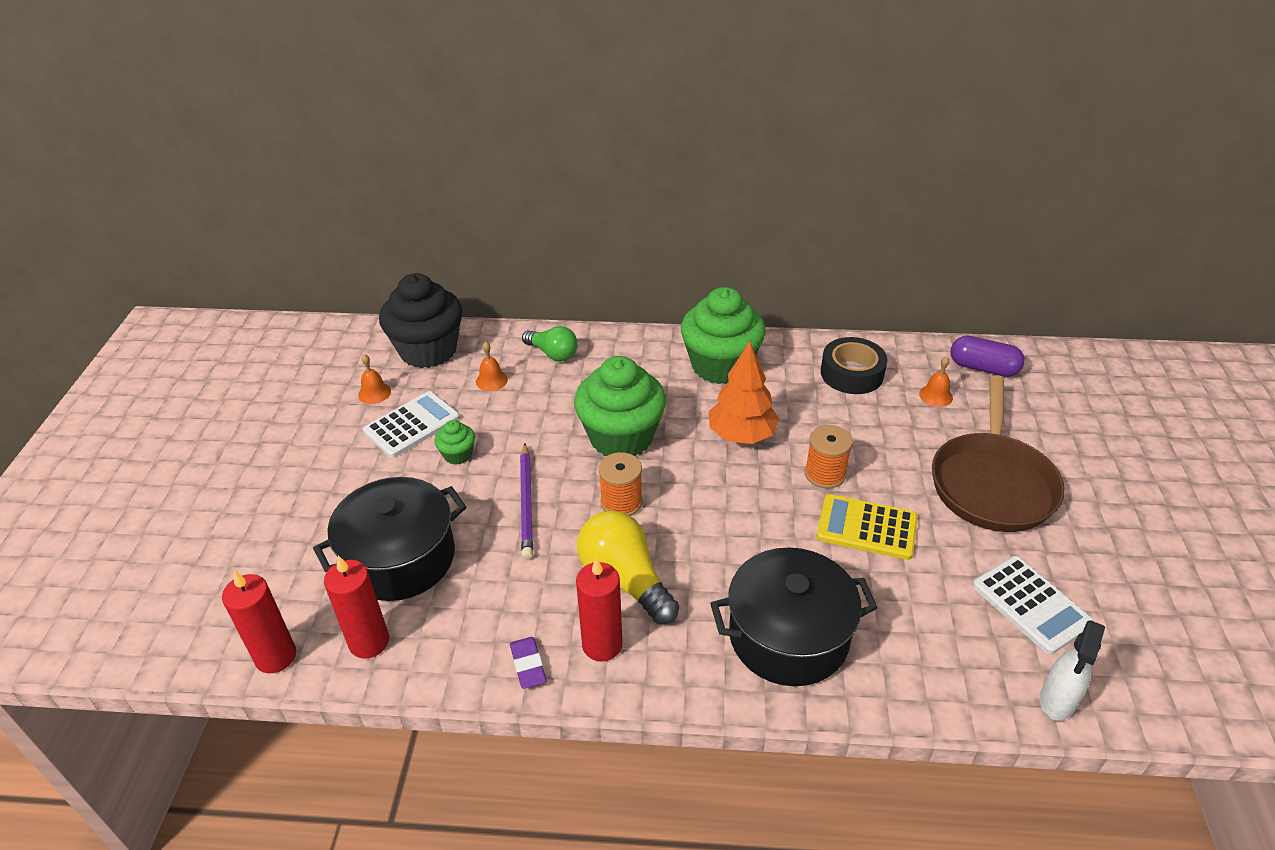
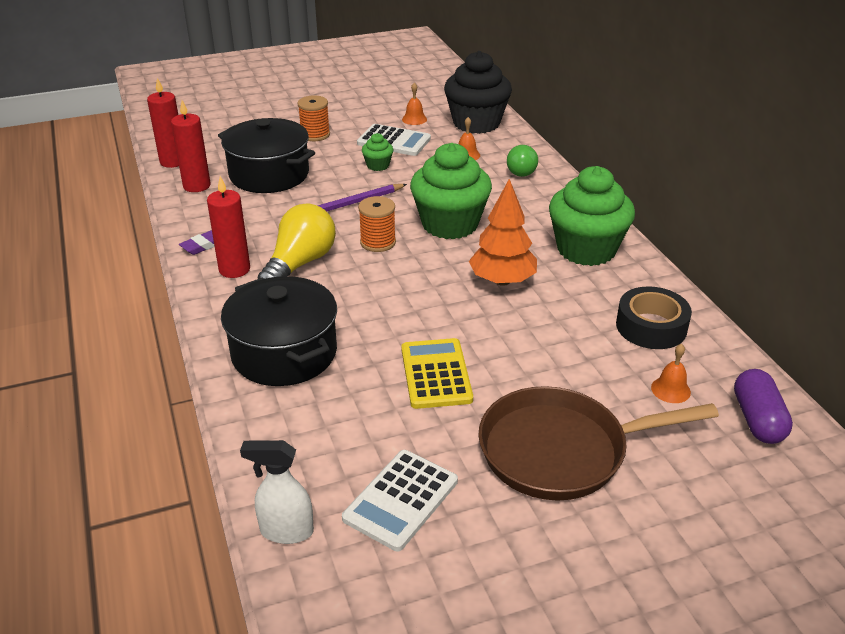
camera: 65 degrees right, 5 degrees down
(825, 474) = (488, 337): orange spool -> orange spool (315, 135)

